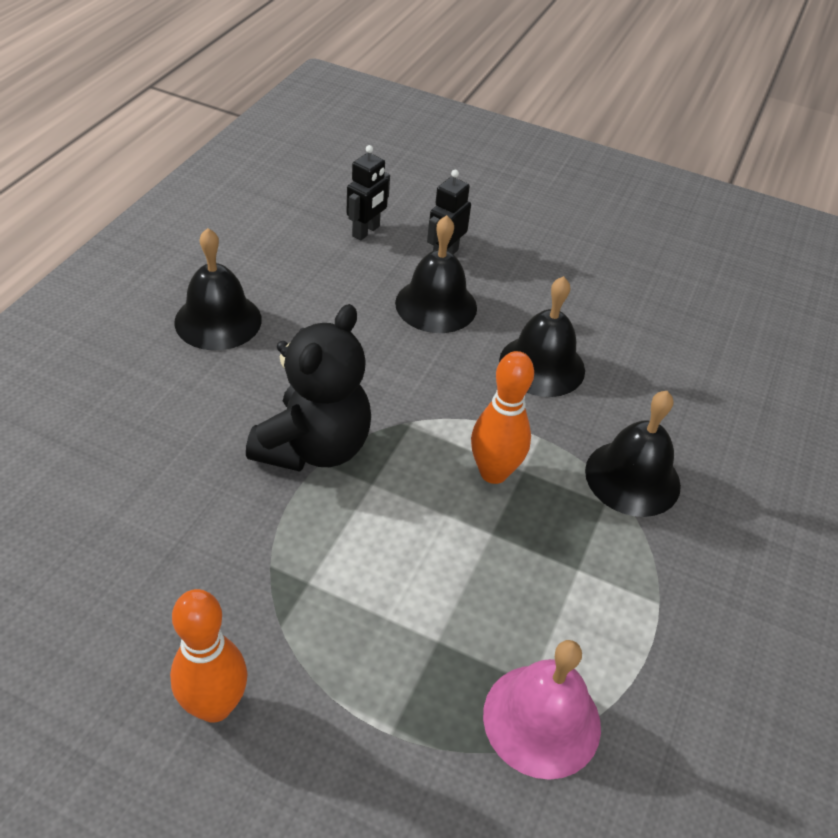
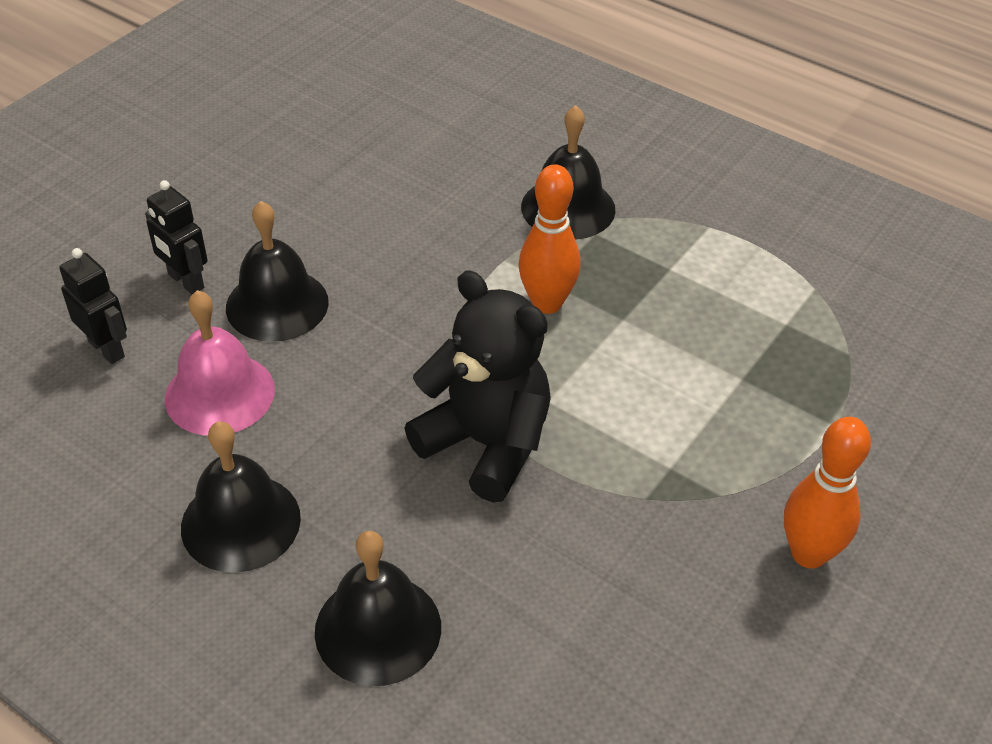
camera: 75 degrees left, 0 degrees up
(542, 365) = (402, 237): black bell -> black bell (378, 629)
(542, 720) = (821, 324): pink bell -> pink bell (219, 393)

